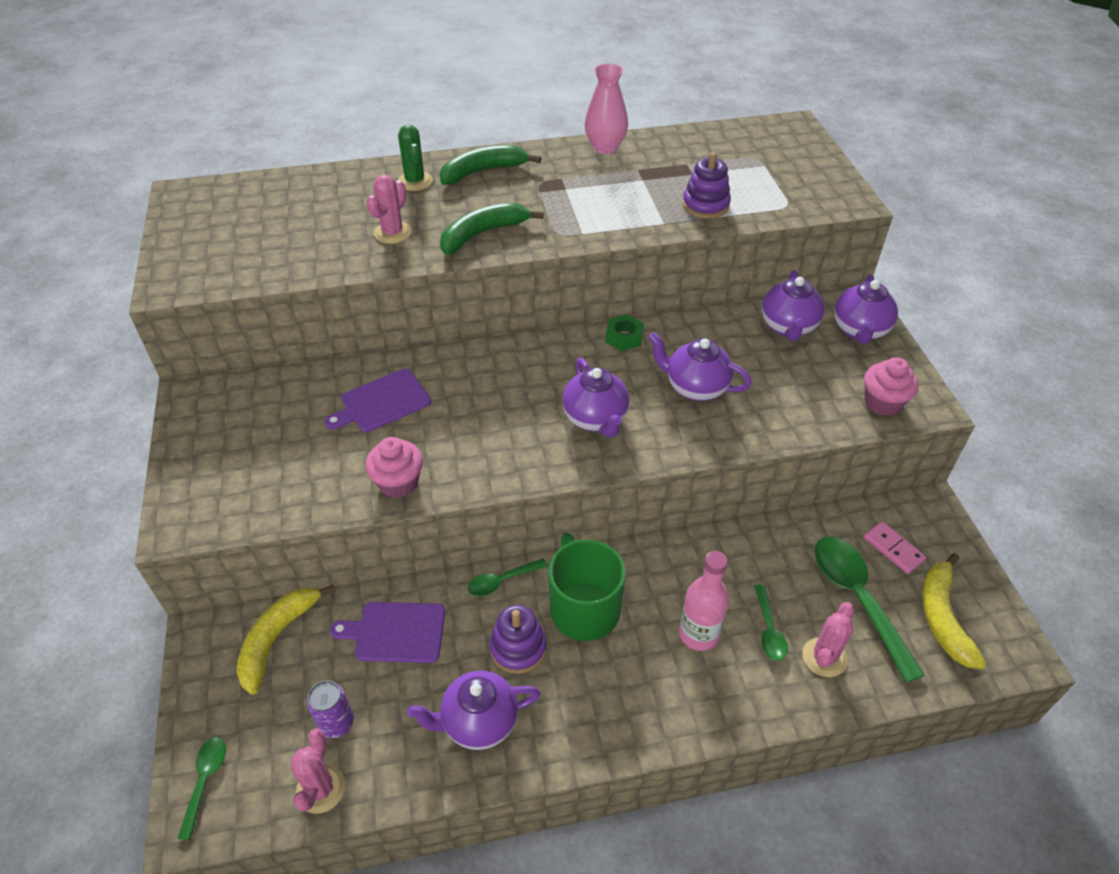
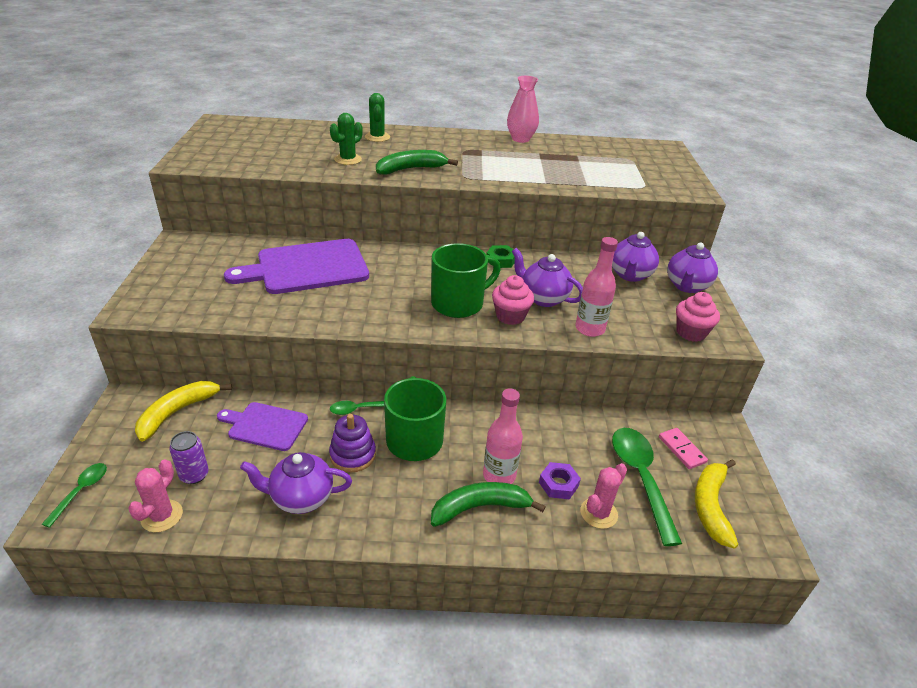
camera: 10 degrees right, 10 degrees down
(382, 402) = (307, 267): purple cutting board -> purple cutting board, size x1.76
(392, 233) = (348, 159): pink cactus -> green cactus
(398, 483) = (296, 315): pink cupcake -> pink cupcake (510, 316)
(483, 171) = (427, 139): green banana -> green banana (480, 507)
(595, 419) = (459, 303): purple teapot -> green mug
(705, 205) = (581, 178): purple stacking toy -> none
(764, 424) = (589, 329): none -> pink bottle
(769, 629) = (558, 484): green spoon -> purple nut

